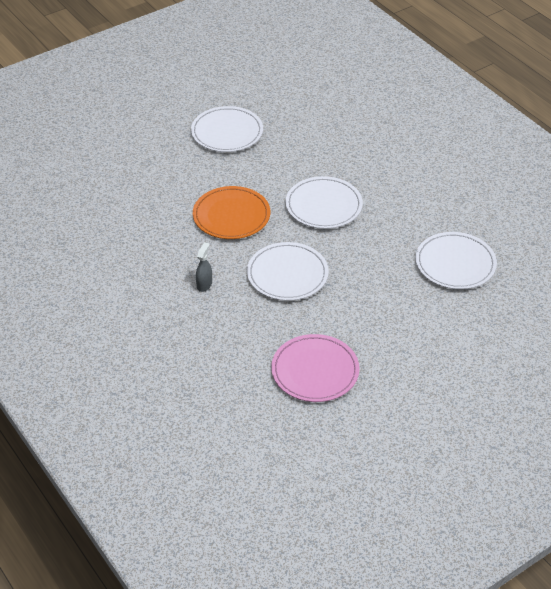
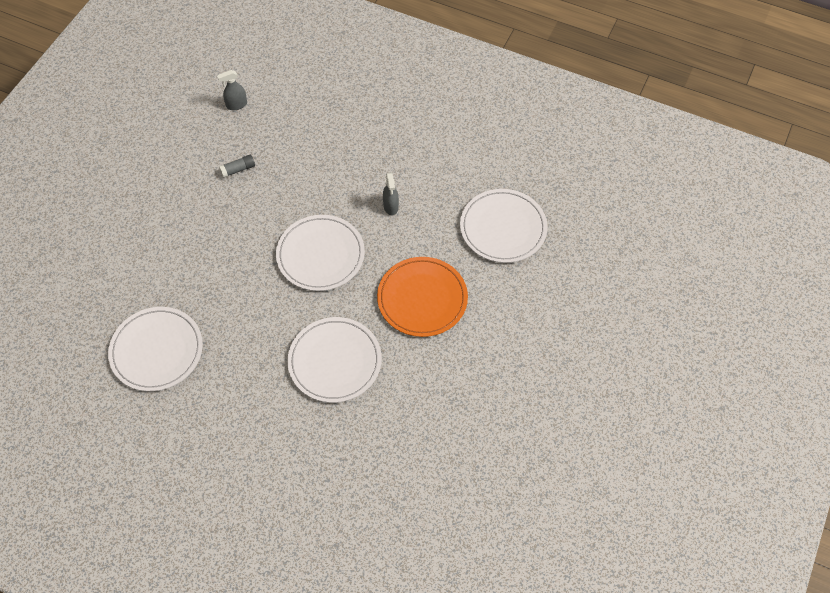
camera: 150 degrees right, 15 degrees up
(227, 132) = (514, 419): white plate -> white plate (503, 228)
(280, 434) = (236, 105): none -> grey spray bottle
(315, 371) = (238, 169): pink plate -> grey glue stick

